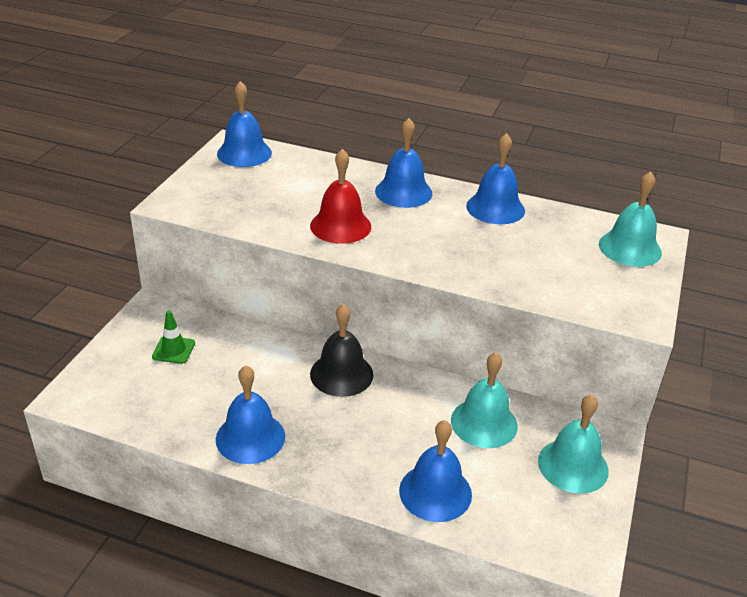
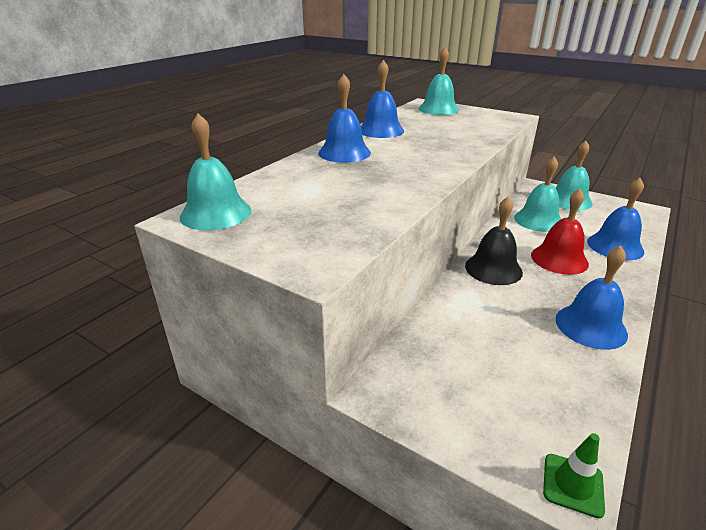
camera: 75 degrees left, 5 degrees down
(173, 350) = (462, 374): green traffic cone -> green traffic cone (573, 485)
(244, 153) = (216, 213): blue bell -> turquoise bell
(340, 226) = (395, 179): red bell -> red bell (559, 259)

